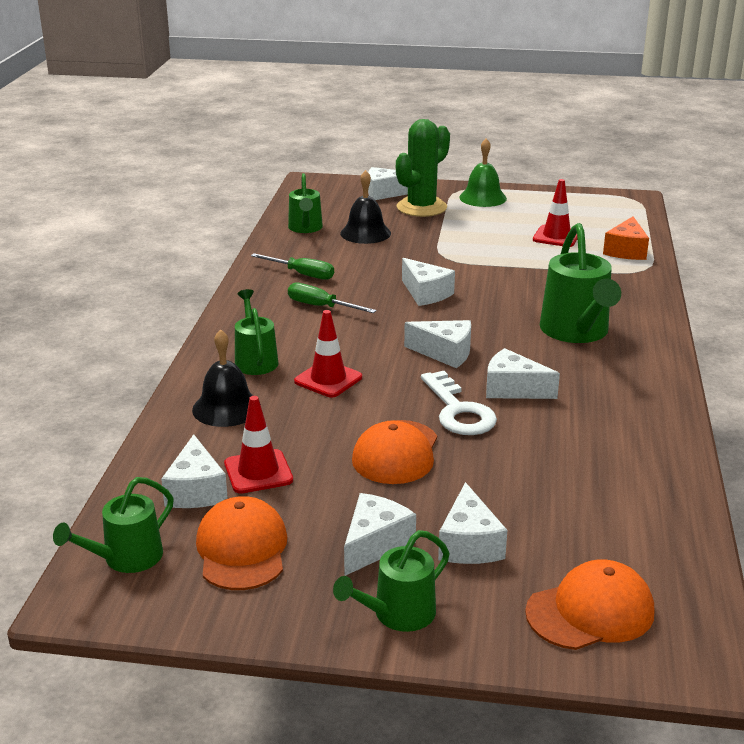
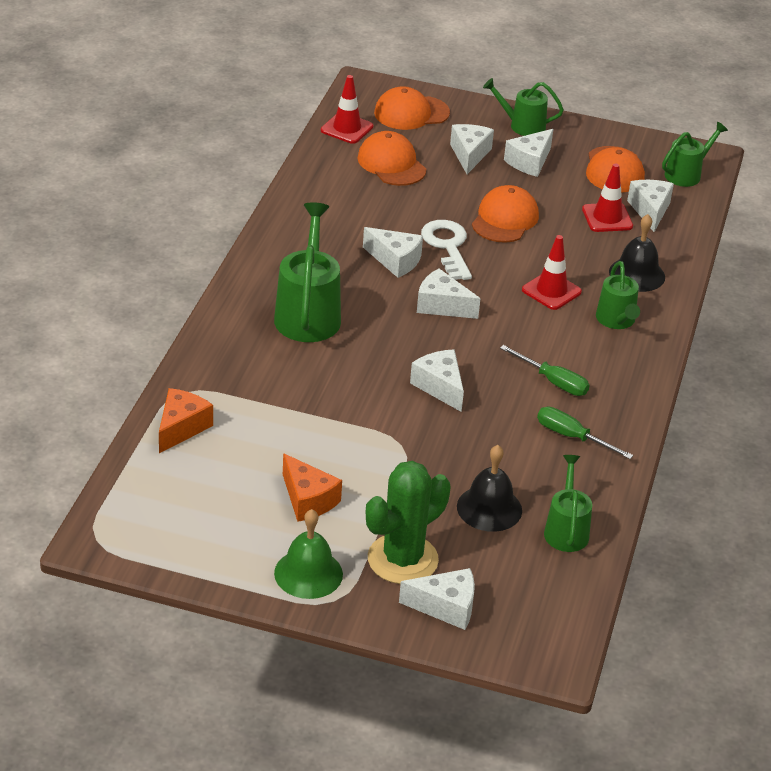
camera: 175 degrees left, 10 degrees up
(397, 615) = (522, 125): green watering can -> green watering can turned 135 degrees counterclockwise
(502, 226) = (308, 500): none -> orange cheese
(556, 236) = (250, 467): red traffic cone -> red traffic cone (347, 128)
(576, 511) = (391, 164): none -> orange cap

